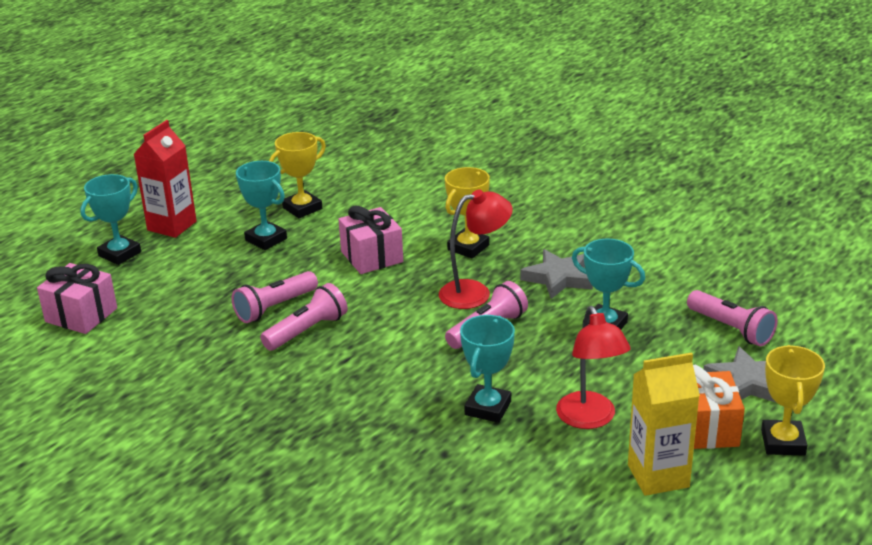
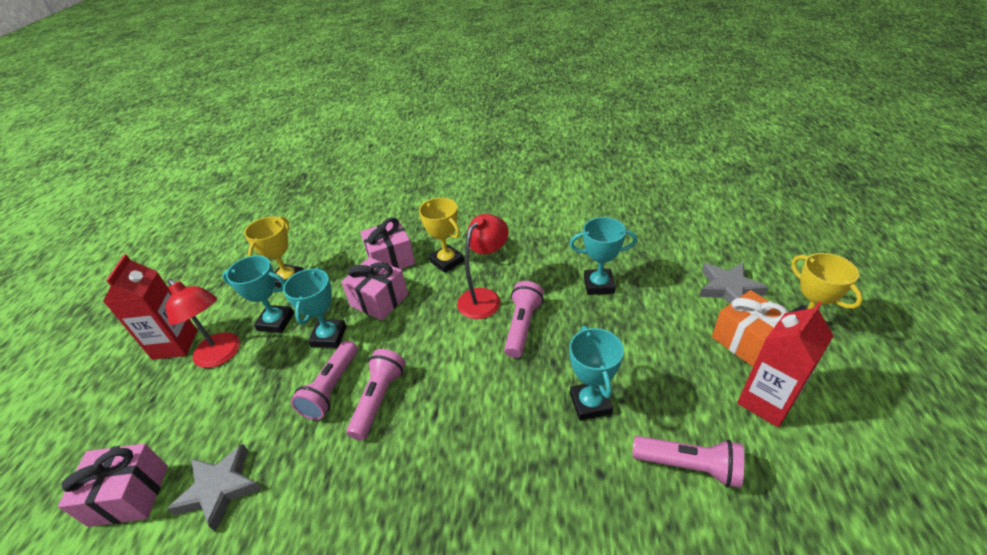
camera: 30 degrees left, 10 degrees up
(120, 254) = (136, 398): turquoise trophy -> turquoise trophy (329, 336)
(413, 226) = (391, 259): none -> pink gift
(468, 247) = (447, 261): yellow trophy -> yellow trophy turned 45 degrees counterclockwise
(558, 278) = (532, 260): grey star -> grey star (220, 489)
(590, 419) = (669, 373): red lamp -> red lamp (222, 355)
(658, 476) = (766, 402): yellow carton -> red carton
(731, 329) = (676, 251): pink flashlight -> pink flashlight (688, 466)

